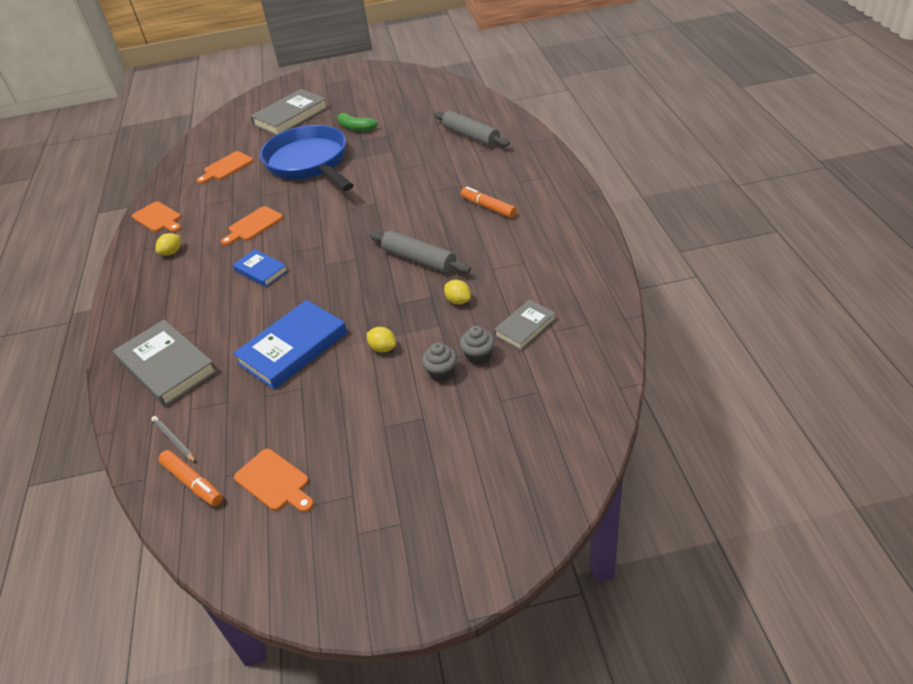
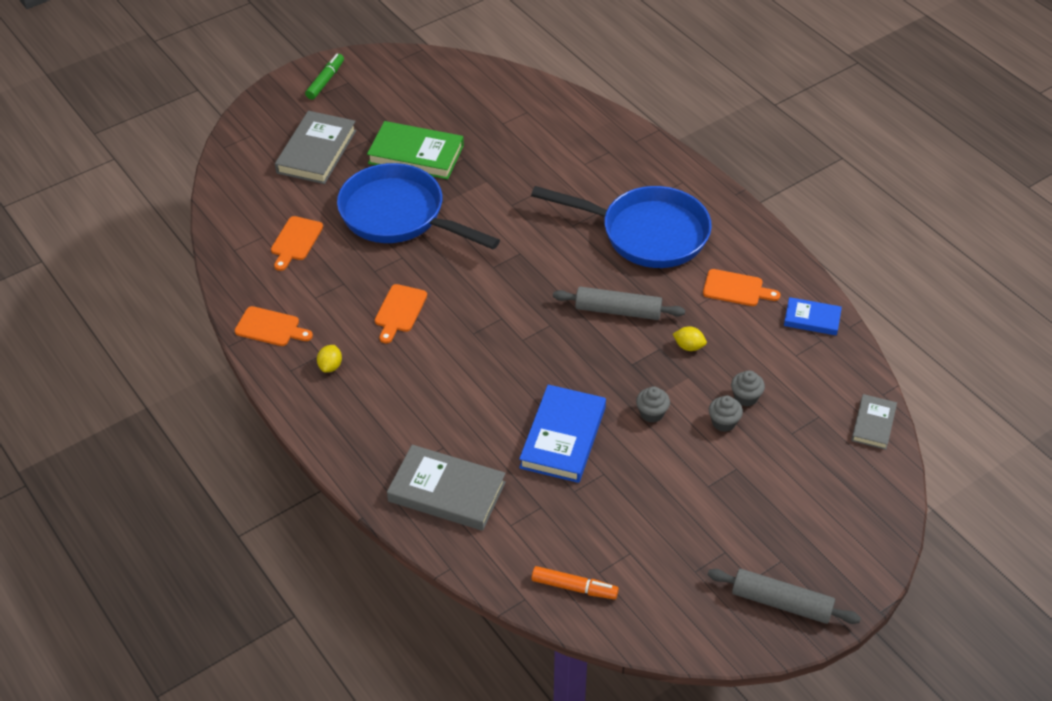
camera: 30 degrees left, 5 degrees up
(174, 440) = (521, 558): grey pencil -> none
(261, 270) = (456, 363): blue book -> blue book (812, 319)
(274, 481) = (648, 562): orange cutting board -> orange cutting board (736, 289)
(334, 77) = (325, 81): none -> green marker
(355, 127) = (416, 154): green banana -> green book
(383, 348) = (652, 413): yellow lemon -> grey cupcake
(471, 136) = (564, 144): grey rolling pin -> grey rolling pin (781, 603)
(488, 207) = (646, 233): orange marker -> blue pan
(525, 327) = (768, 358): grey book -> grey book (873, 424)

